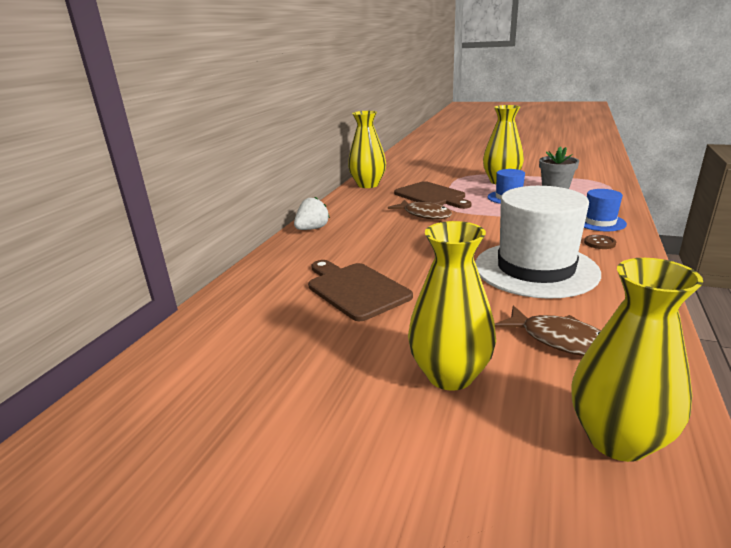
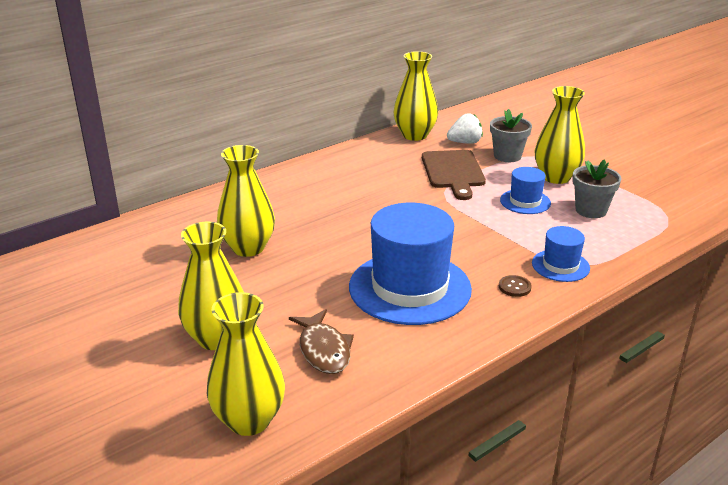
camera: 30 degrees right, 5 degrees up
(312, 229) = (294, 174): white strawberry -> white strawberry (465, 142)
(355, 289) = (248, 248): brown cutting board -> yellow vase
(424, 215) = (410, 193): brown fish -> none
(451, 179) = (507, 156): none -> grey flower pot
(535, 269) = (409, 288): white hat -> blue hat

